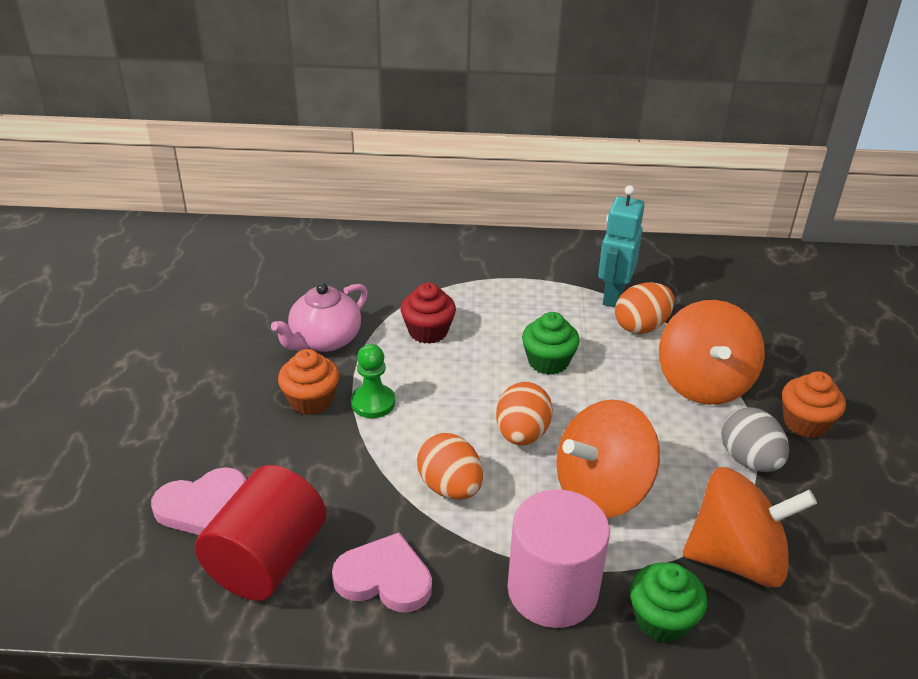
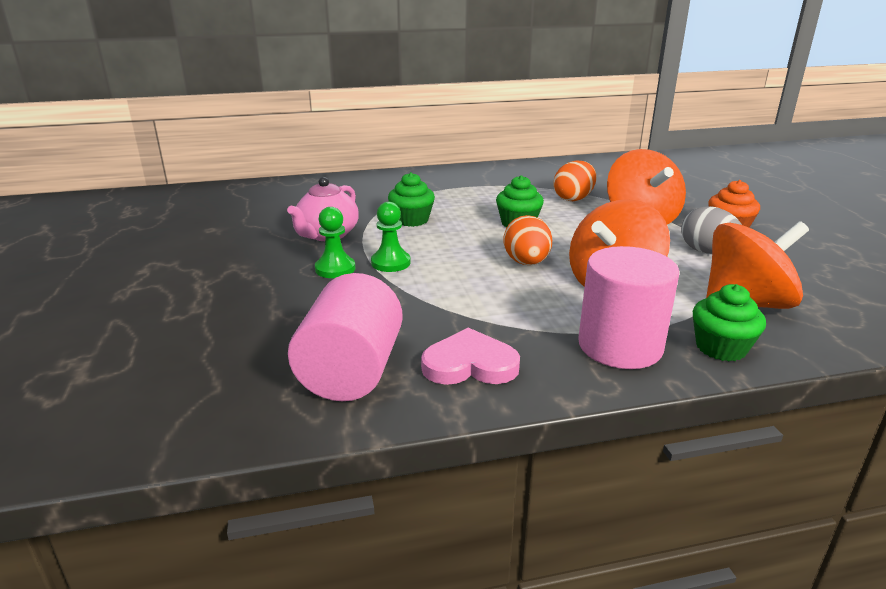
camera: 15 degrees left, 10 degrees down
(202, 506) = (268, 347): pink heart -> none
(267, 560) = (351, 372): red cylinder -> pink cylinder
(311, 400) = (335, 269): orange cupcake -> green pawn
(428, 331) = (411, 220): red cupcake -> green cupcake
(450, 487) = (489, 300): orange egg -> none
(613, 296) = (541, 187): turquoise robot -> none

